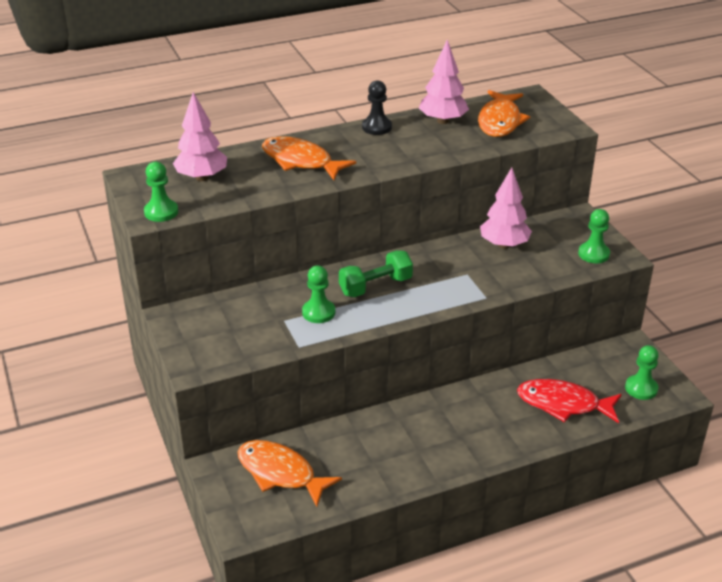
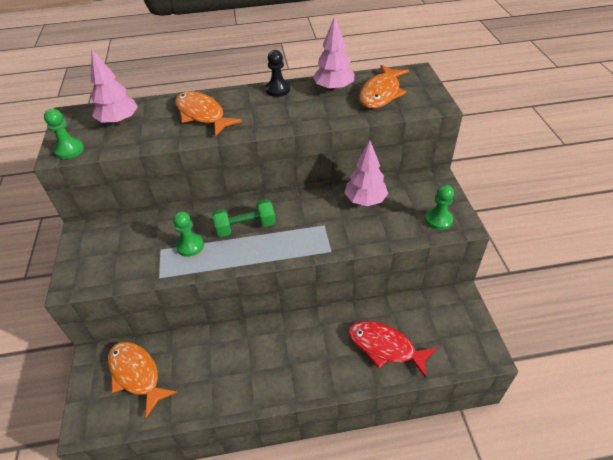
camera: 15 degrees right, 10 degrees up
(641, 388) = (457, 343): green pawn -> none

